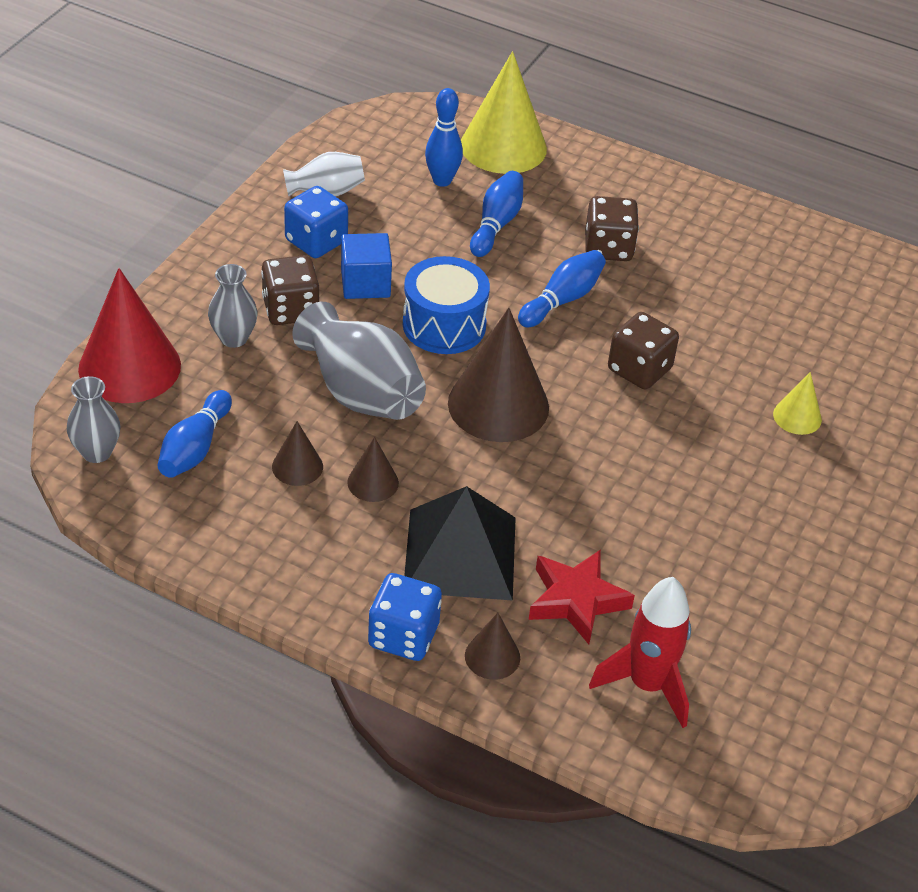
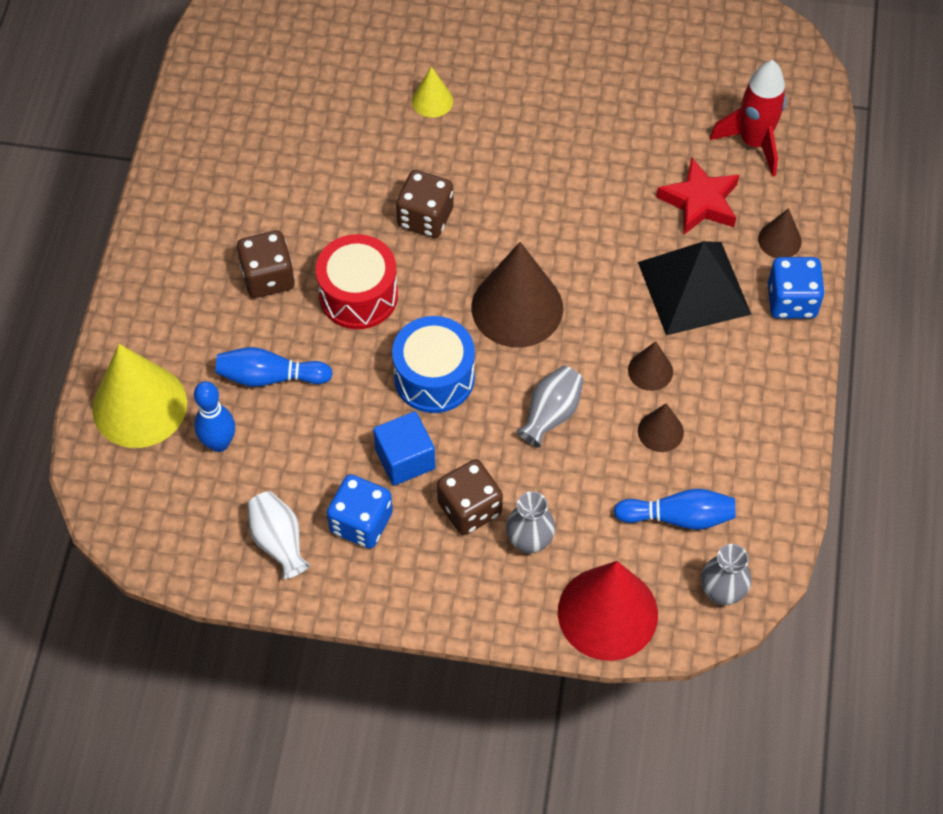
camera: 105 degrees left, 15 degrees up
(361, 392) = (551, 414): grey vase -> grey vase, size x0.56
(562, 300) = (358, 295): blue bowling pin -> red drum

